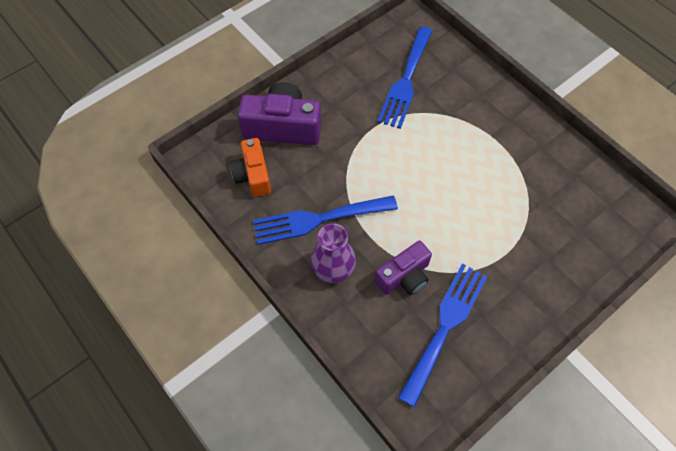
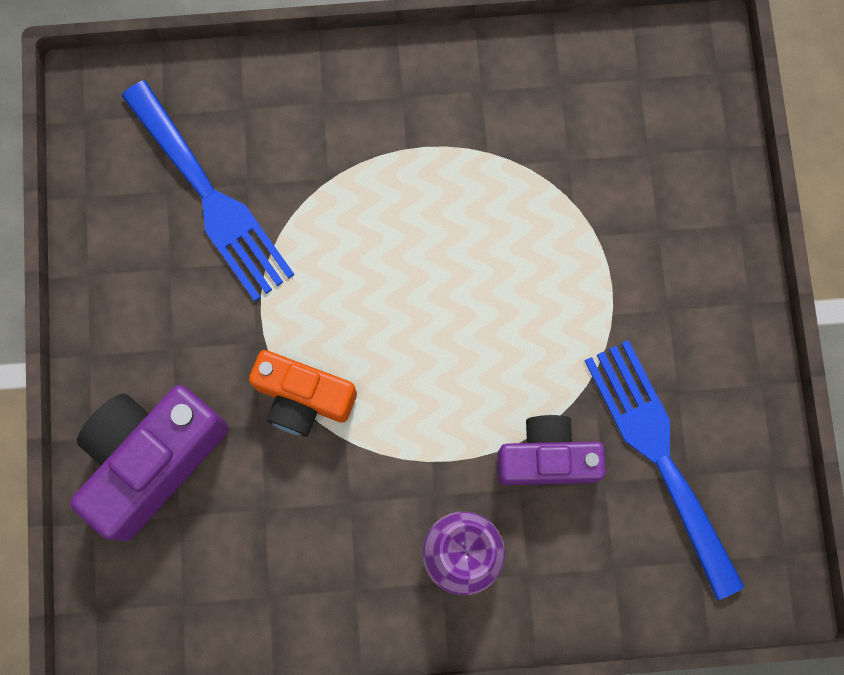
camera: 55 degrees left, 15 degrees up
(253, 175) = (210, 570): orange camera -> orange camera (303, 398)
(318, 219) = (364, 519): blue fork -> none
(404, 276) = (547, 458): purple camera -> purple camera turned 90 degrees counterclockwise

